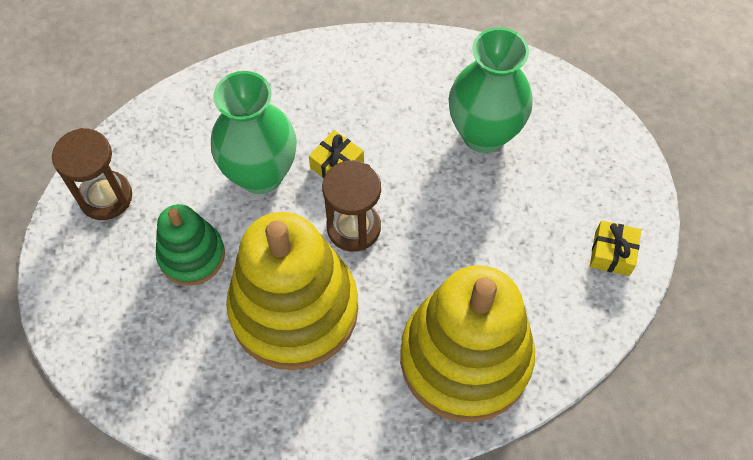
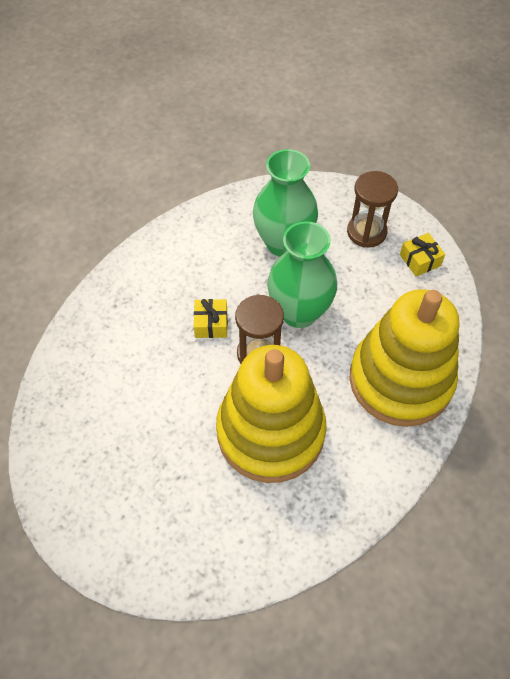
camera: 40 degrees left, 5 degrees down
(106, 197) = (66, 459): brown hourglass -> brown hourglass (366, 232)
(191, 255) = (168, 451): green stacking toy -> none
(260, 174) = (165, 365): green vase -> green vase (299, 312)

